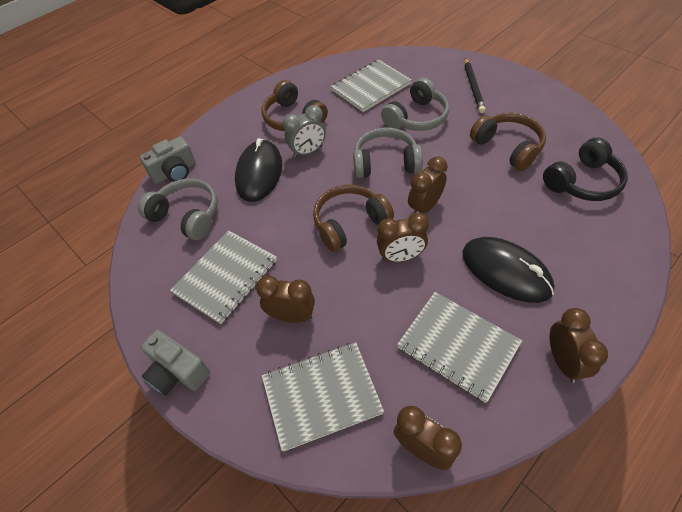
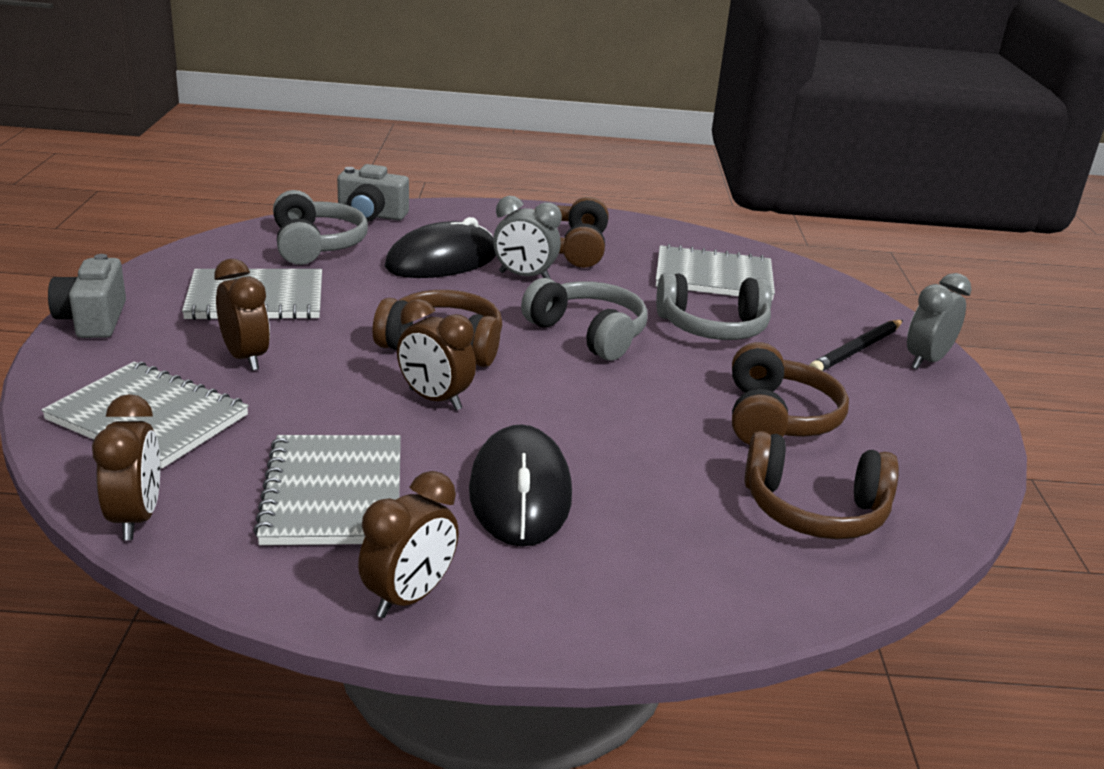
camera: 40 degrees right, 25 degrees down
(424, 207) = (550, 388): brown clock -> none
(498, 73) = (926, 361): none -> grey clock
(582, 182) = (814, 510): black headphones -> brown headphones

